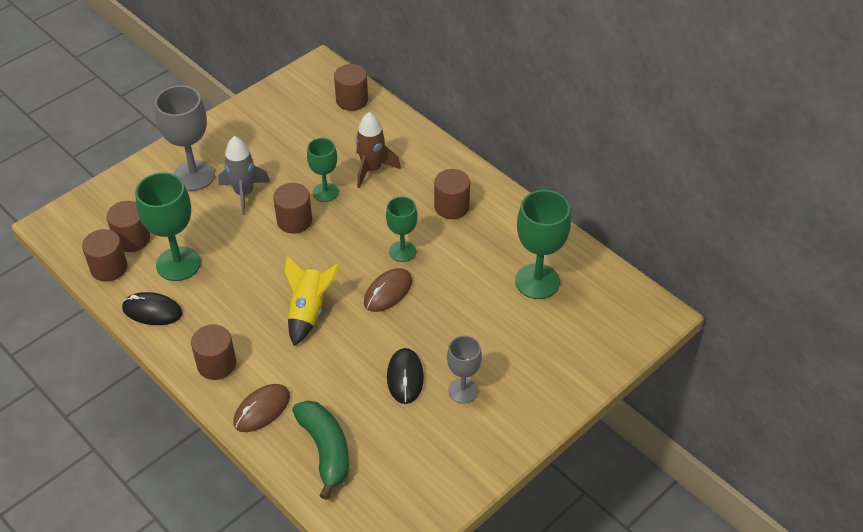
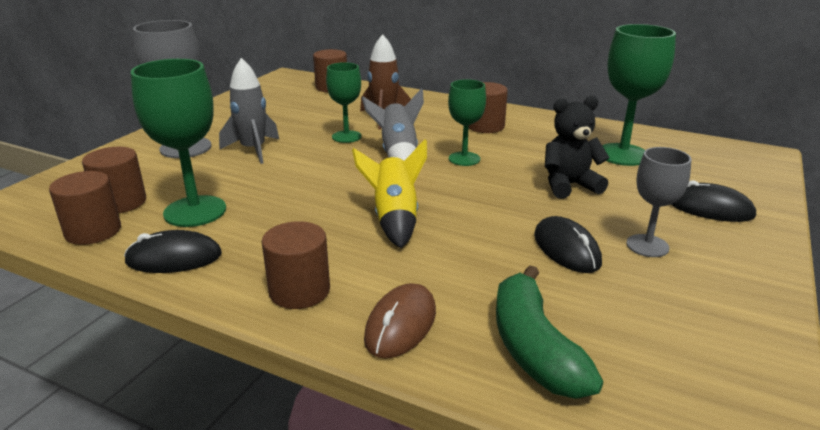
camera: 20 degrees left, 20 degrees down
(294, 221) = (325, 158): brown cylinder -> none
(325, 450) = (534, 348): green banana -> green banana turned 150 degrees counterclockwise
(354, 230) = (398, 154): none -> grey rocket
(388, 292) = (476, 187): brown mouse -> none
(460, 309) = (569, 185): none -> black teddy bear
(545, 367) = (710, 208): none -> black mouse

